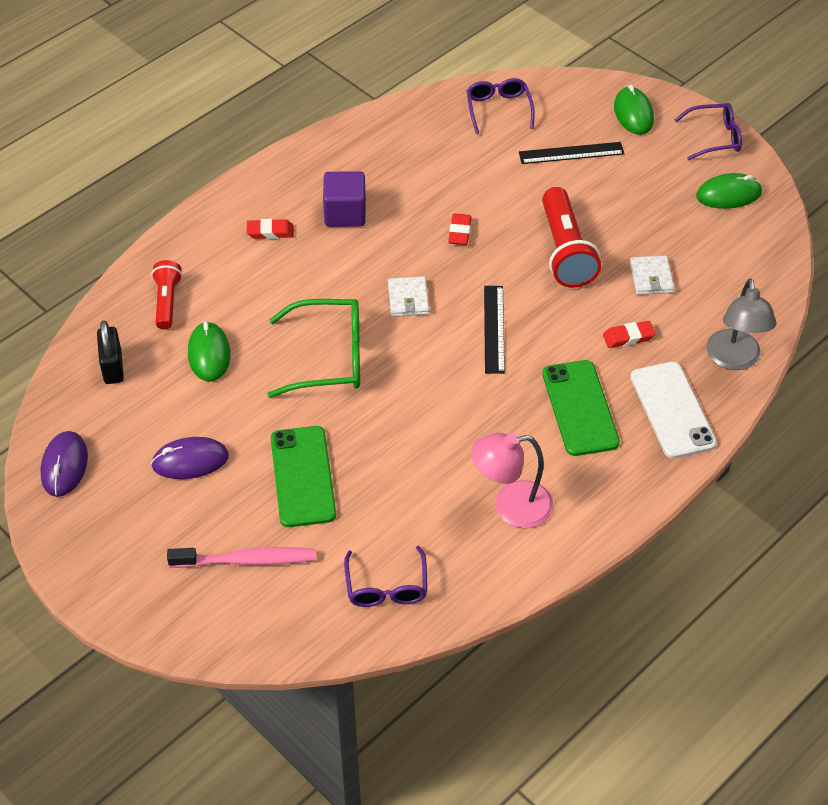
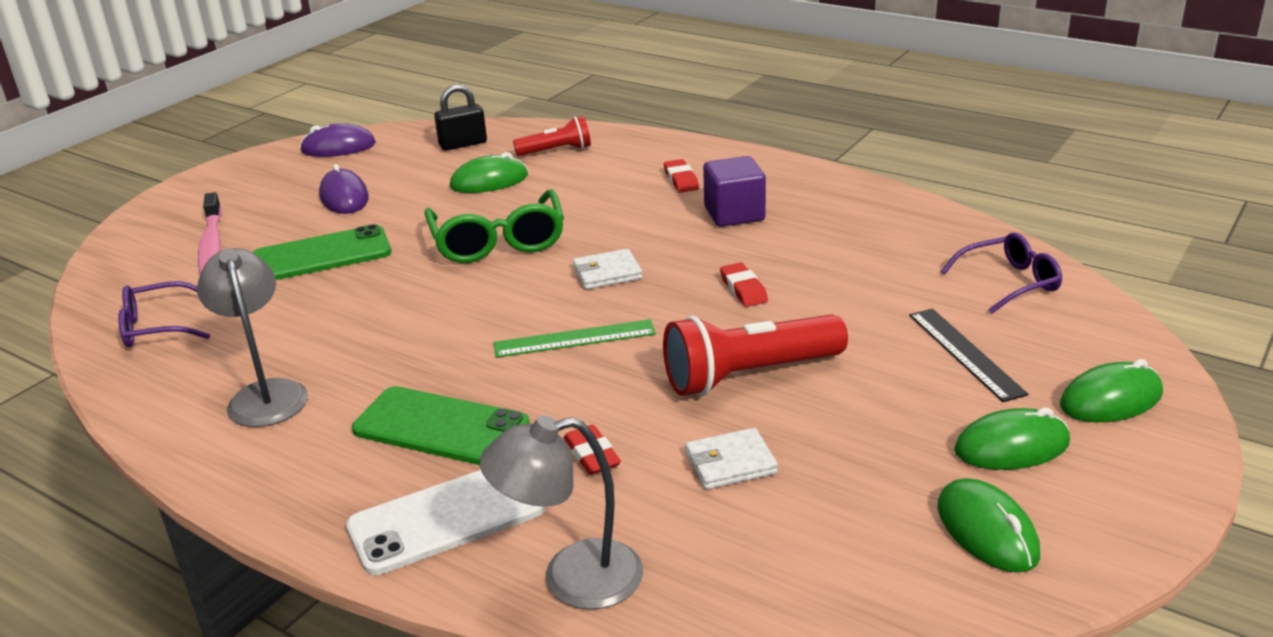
camera: 80 degrees right, 20 degrees down
(459, 232) = (743, 289): red eraser -> red eraser turned 75 degrees clockwise
(494, 329) = (574, 339): black ruler -> green ruler
(511, 507) = (265, 394): pink lamp -> grey lamp
(580, 408) = (441, 427): green phone -> green phone turned 45 degrees clockwise
(664, 164) = (1011, 447): none -> green mouse
(714, 138) = (1129, 497): purple glasses -> none

